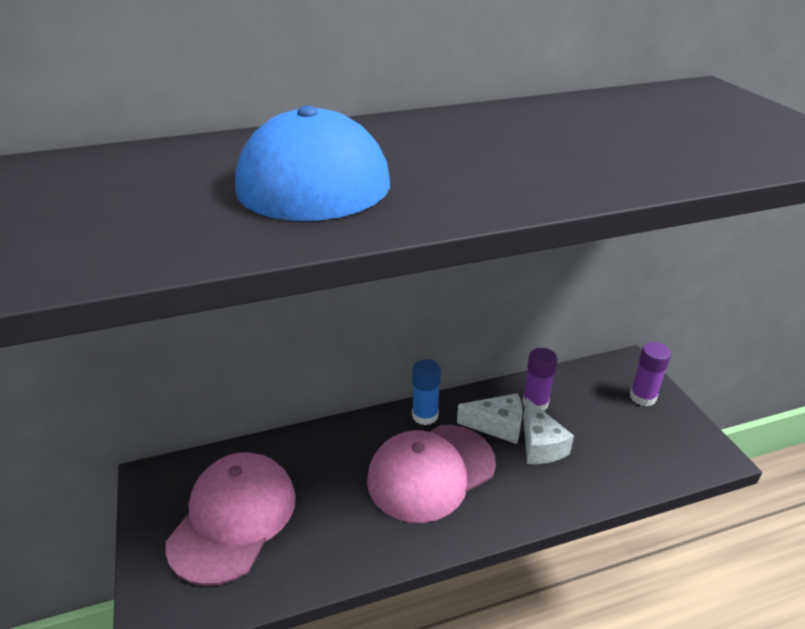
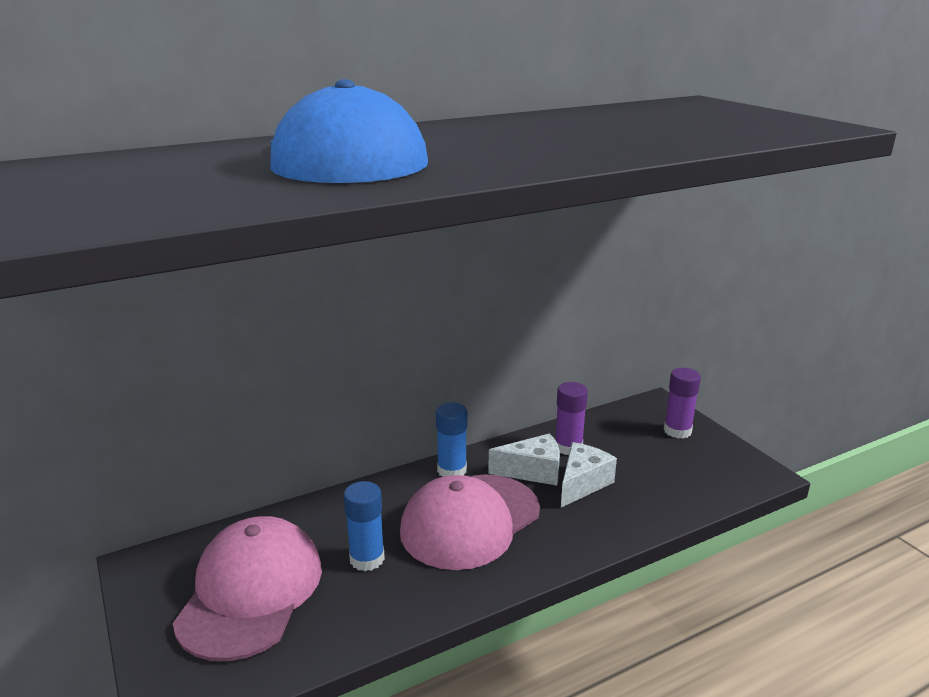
camera: 10 degrees left, 10 degrees down
(334, 499) = (367, 559): none -> blue glue stick
(540, 445) = (582, 484): white cheese -> white cheese turned 120 degrees counterclockwise

